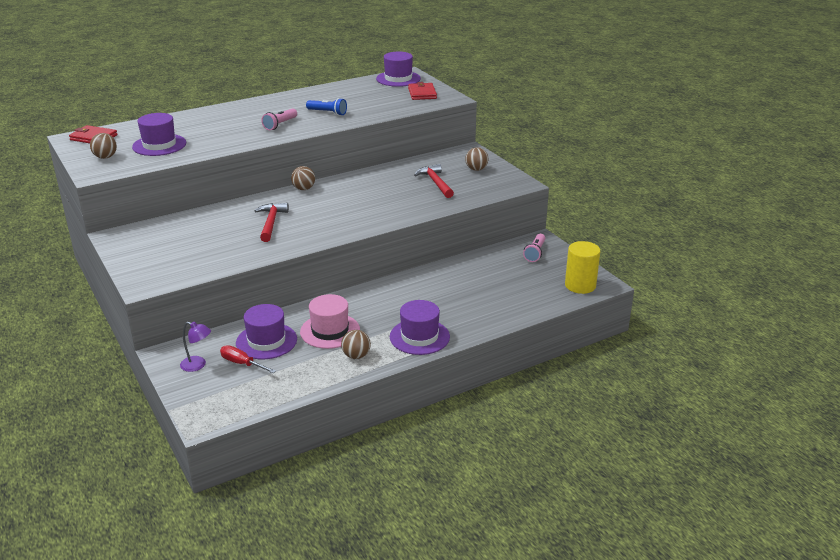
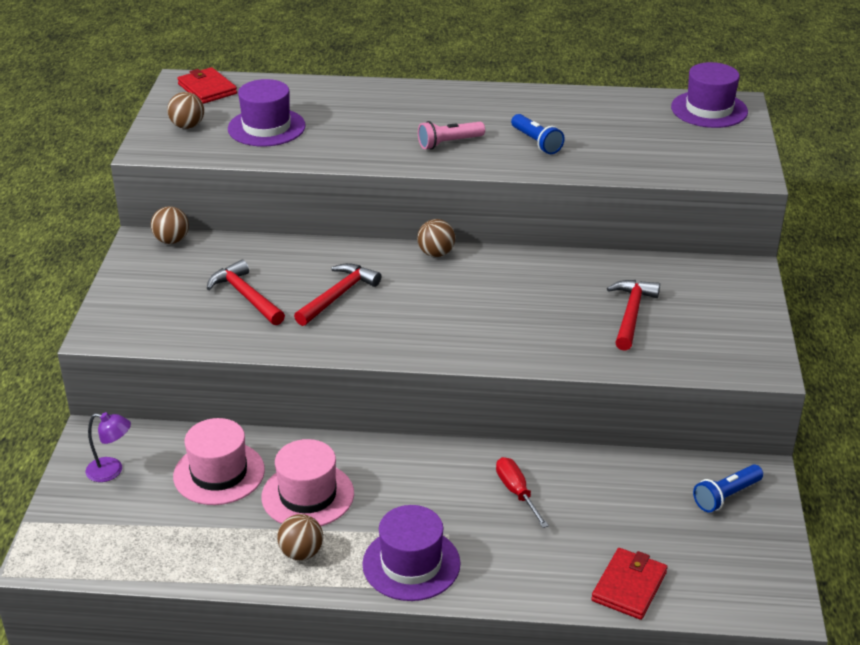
camera: 35 degrees right, 5 degrees up
(198, 365) = (112, 471): purple lamp -> purple lamp turned 45 degrees counterclockwise
(216, 240) = (246, 296): none -> red hammer
(242, 364) = (160, 494): red screwdriver -> red screwdriver (517, 492)
(266, 341) = (219, 473): purple hat -> pink hat
(422, 93) = (715, 150): red wallet -> red wallet (629, 586)
(476, 169) = (720, 312): brown ball -> brown ball (171, 240)
(535, 253) = (726, 496): pink flashlight -> blue flashlight
(580, 285) = (739, 591): yellow cylinder -> none

